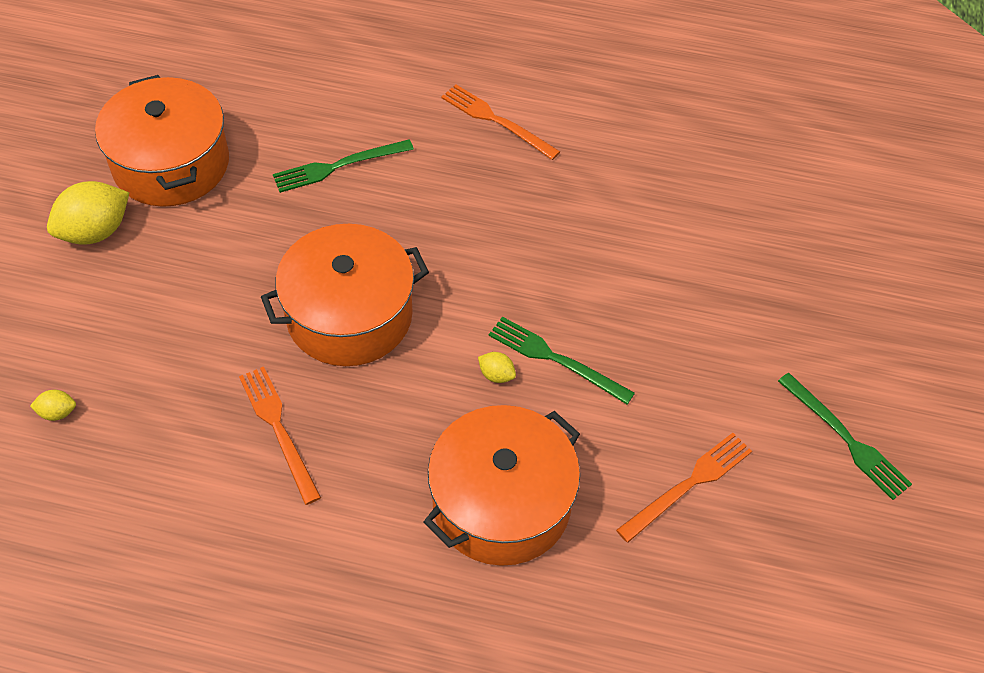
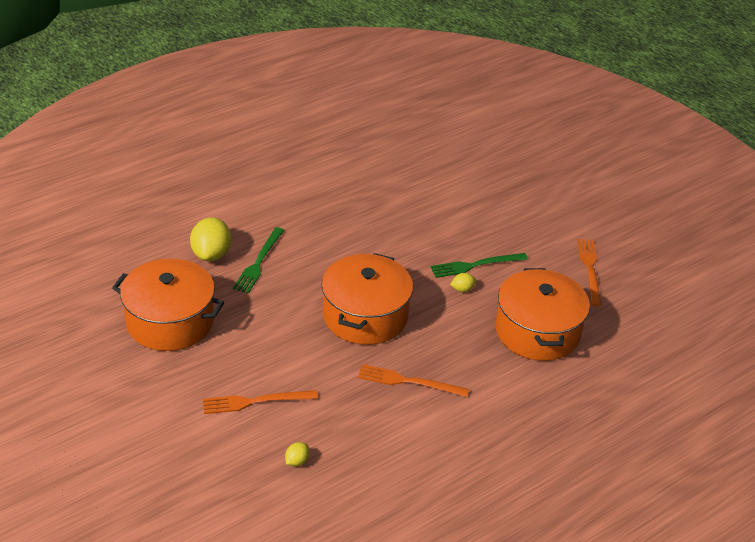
camera: 50 degrees left, 15 degrees down
(95, 231) = (181, 378): yellow lemon -> yellow lemon (211, 254)
(496, 121) = (302, 193): orange fork -> orange fork (255, 401)
(846, 439) = (615, 211): green fork -> none

